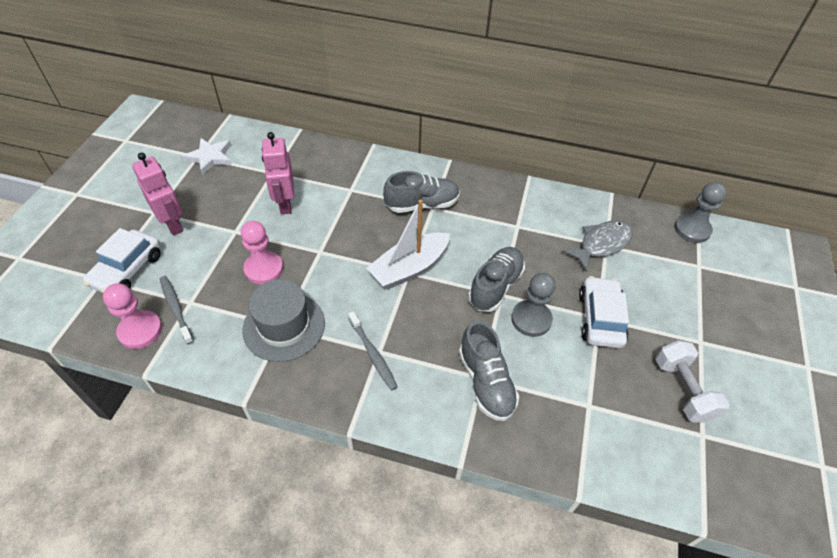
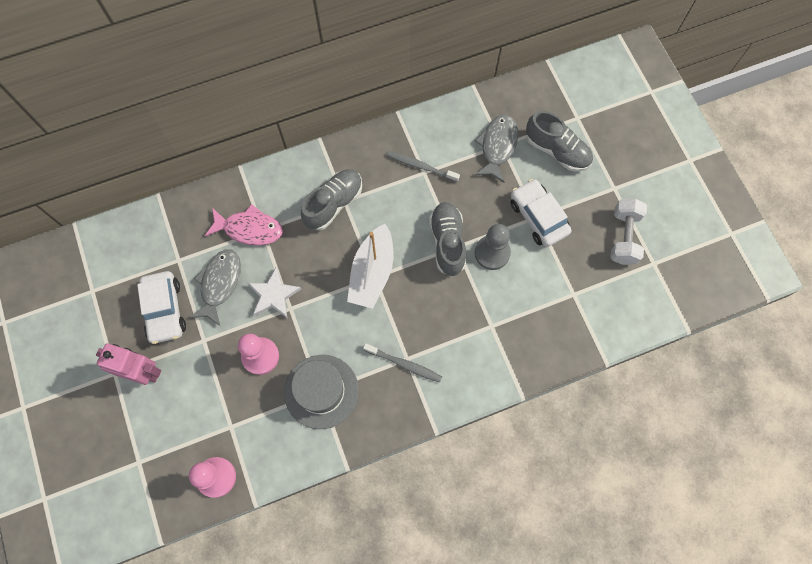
camera: 35 degrees left, 20 degrees up
(127, 270) = (150, 439): white car -> white car (164, 310)
(176, 308) = (225, 439): grey toothbrush -> grey toothbrush (421, 166)
(210, 157) = (105, 284): white star -> white star (273, 295)
(285, 203) = (219, 284): pink robot -> grey fish
(342, 183) = (249, 229): none -> pink fish
(486, 382) = (497, 327): grey shoe -> grey shoe (557, 151)
(683, 390) = (624, 237): white dumbbell -> white dumbbell turned 60 degrees clockwise
(692, 229) = (553, 83): grey pawn -> none

